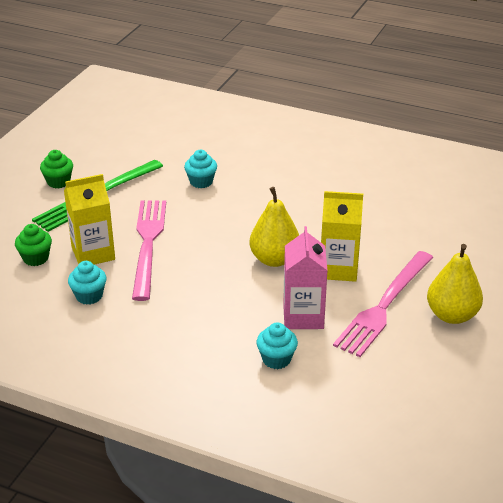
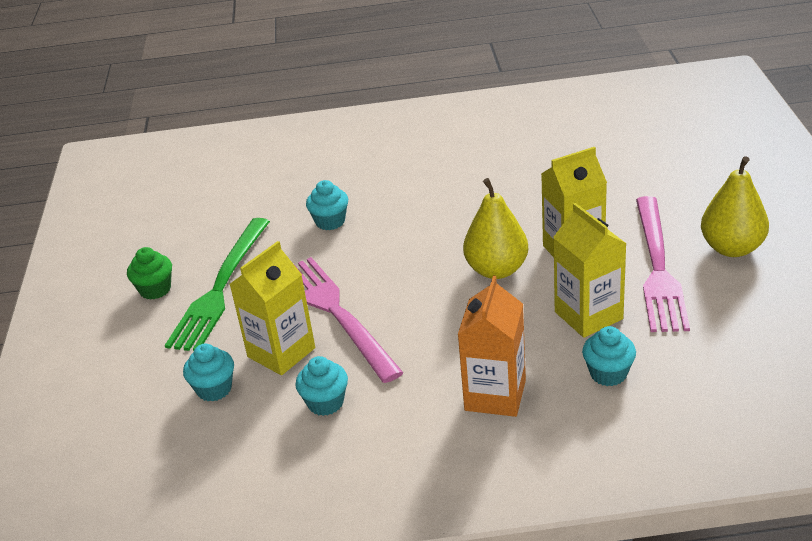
camera: 25 degrees left, 0 degrees up
(36, 258) = (214, 389): green cupcake -> turquoise cupcake
(192, 339) = (495, 395): none -> orange carton
(303, 316) = (588, 315): pink carton -> yellow carton

